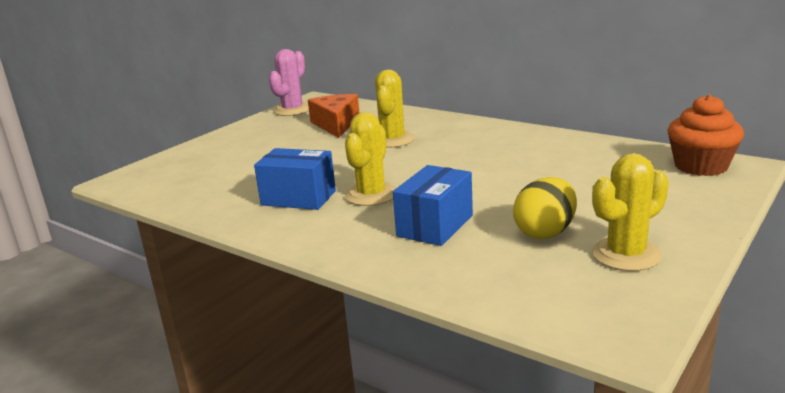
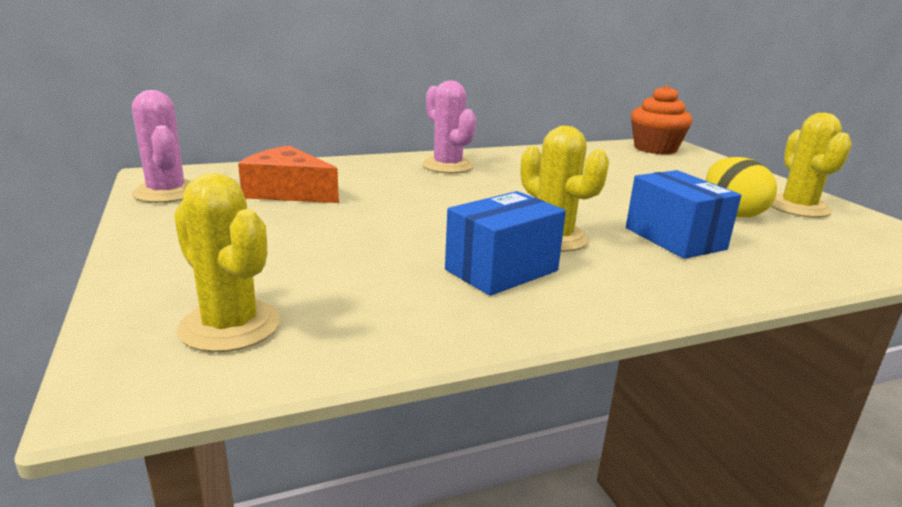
camera: 60 degrees left, 0 degrees up
(392, 140) = (406, 189): yellow cactus -> yellow cactus (230, 326)
(463, 132) = (447, 166): none -> pink cactus

